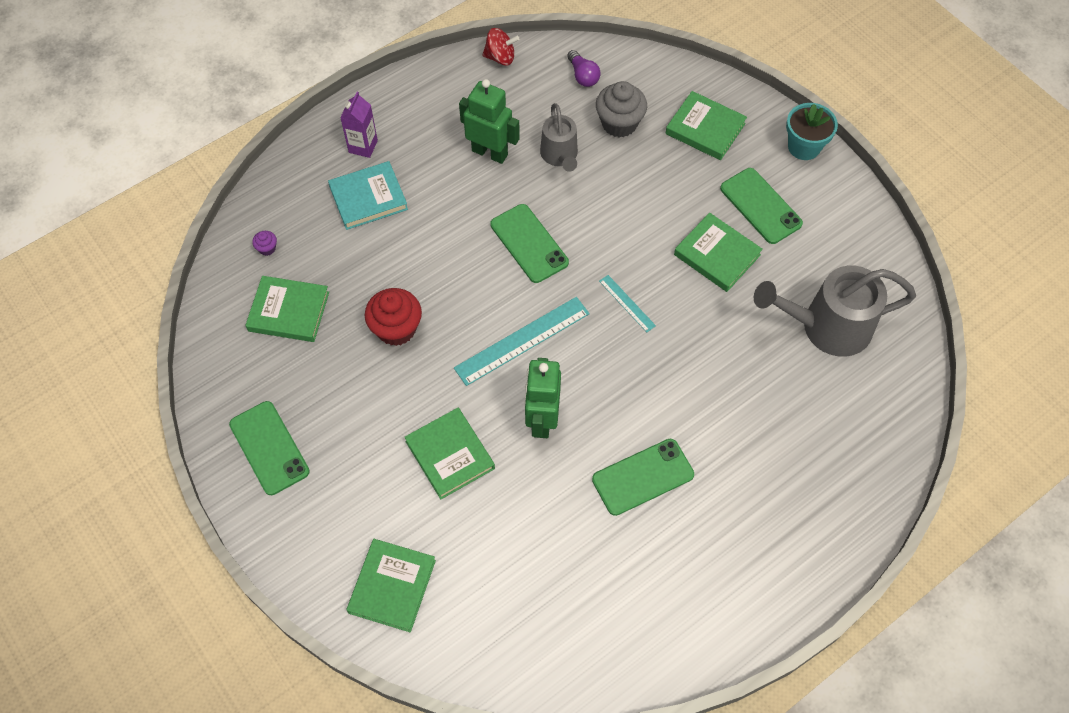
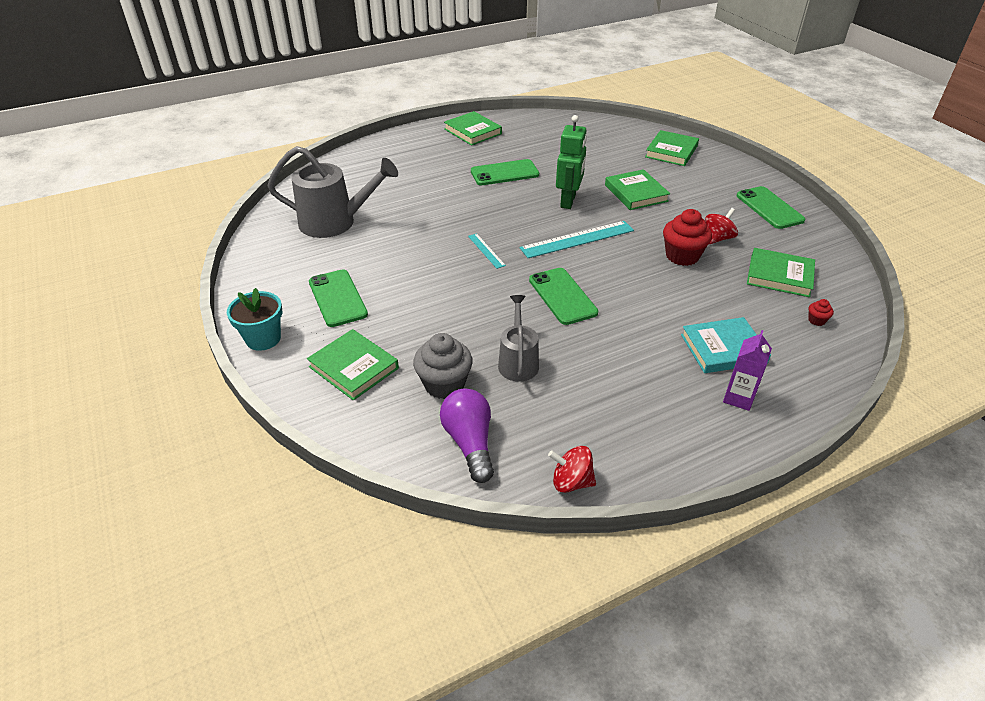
camera: 170 degrees left, 20 degrees down
(267, 248) = (816, 320): purple cupcake -> red cupcake
(349, 369) = (718, 238): none -> red spinning top
(490, 152) = (593, 374): green robot -> none
(583, 76) = (470, 443): purple light bulb -> purple light bulb, size x1.58
(717, 255) = (396, 270): green book -> green book (473, 131)

